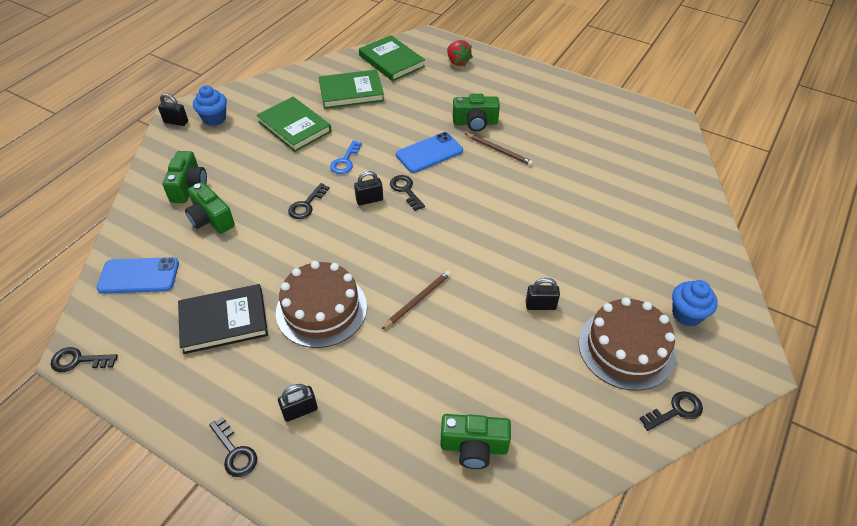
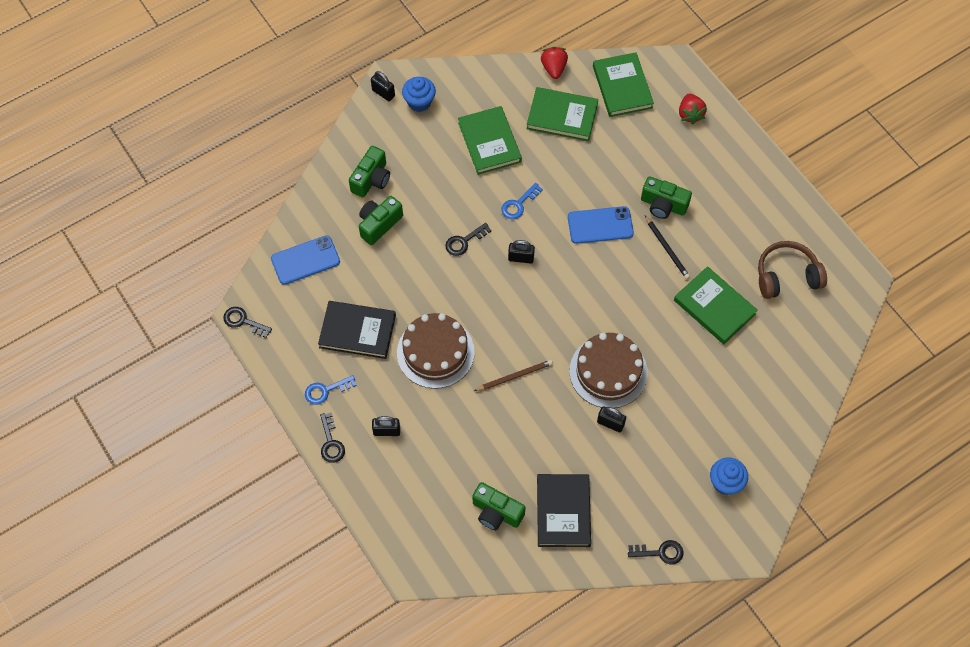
camera: 25 degrees right, 15 degrees up
(139, 276) = (305, 260): blue phone -> blue phone turned 45 degrees counterclockwise
(207, 396) = (326, 390): none -> blue key
(211, 219) = (379, 224): green camera -> green camera turned 60 degrees clockwise
(327, 65) = (554, 68): none -> red strawberry
(406, 190) = (557, 260): black key -> none
(499, 150) = (667, 249): brown pencil -> black pencil
(547, 413) = (563, 511): none -> black book
(569, 178) = (714, 307): none -> green book
(611, 137) = (786, 276): none -> brown headphones
(626, 348) = (656, 489): brown cake -> brown cake (608, 372)

